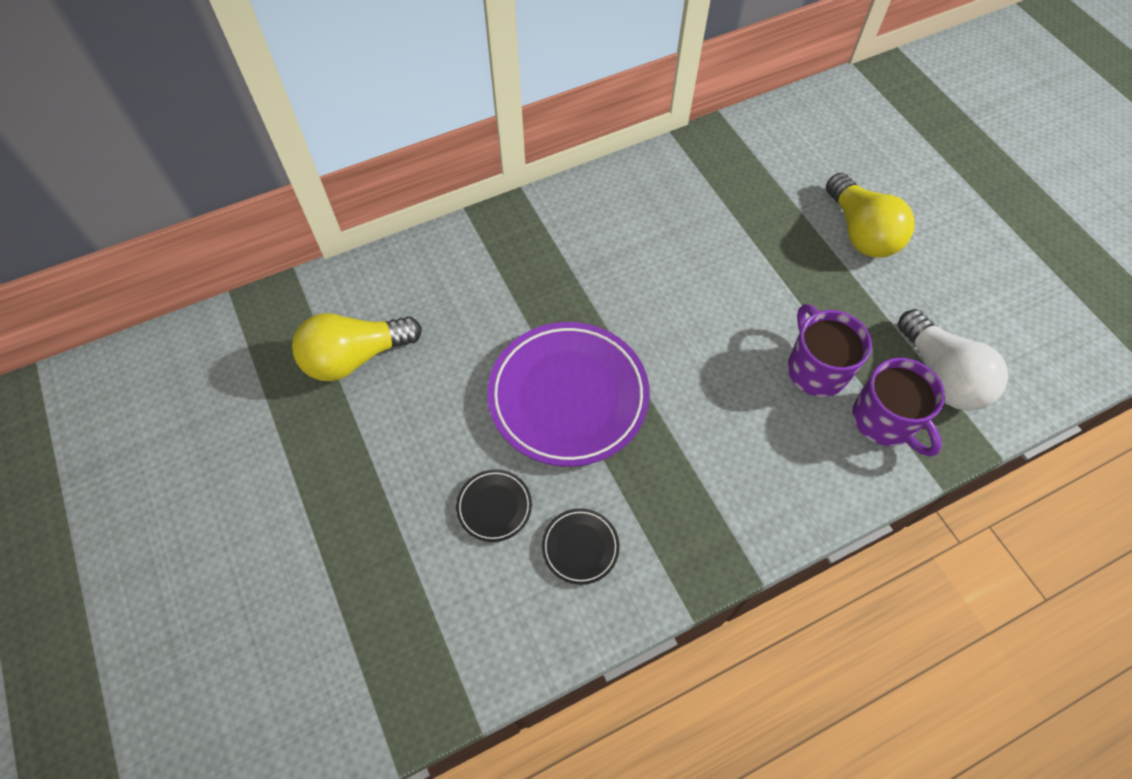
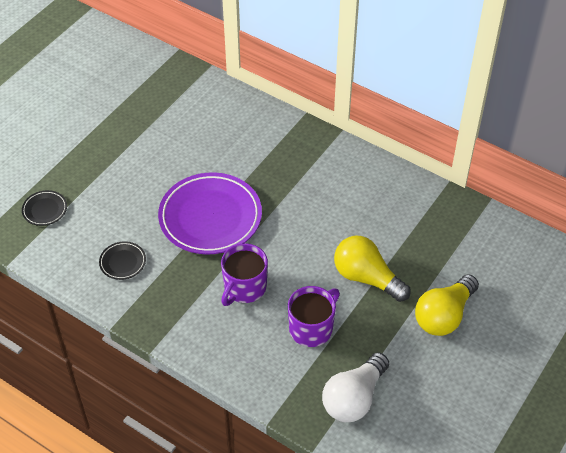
camera: 60 degrees right, 10 degrees down
(355, 357) = (174, 118): yellow light bulb -> yellow light bulb (367, 278)
(494, 507) = (124, 216): black plate -> black plate (45, 210)
(885, 420) = (297, 377): purple mug -> purple mug (244, 288)

